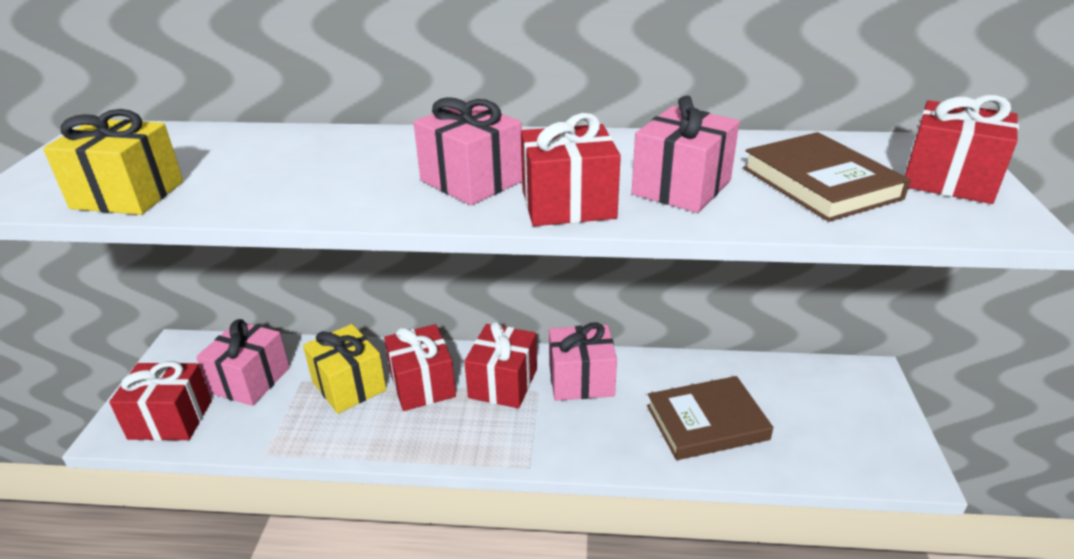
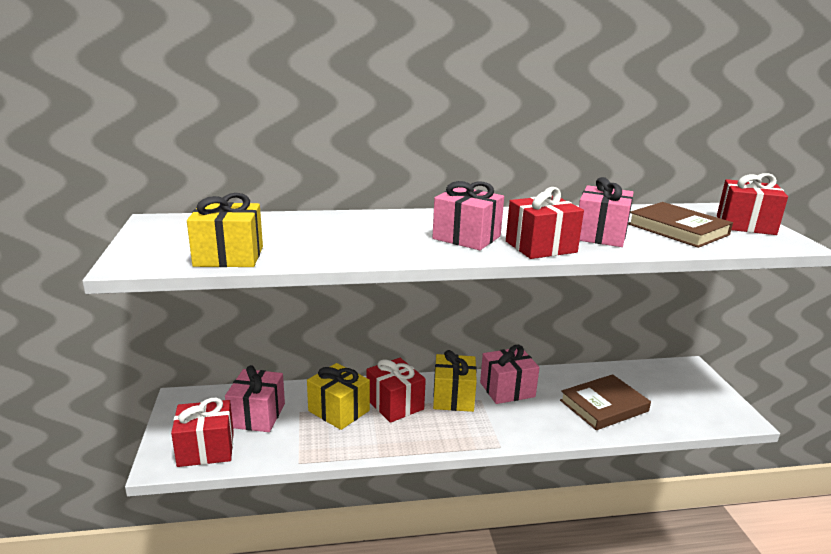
camera: 15 degrees left, 10 degrees down
(503, 383) = (453, 397): red gift -> yellow gift

